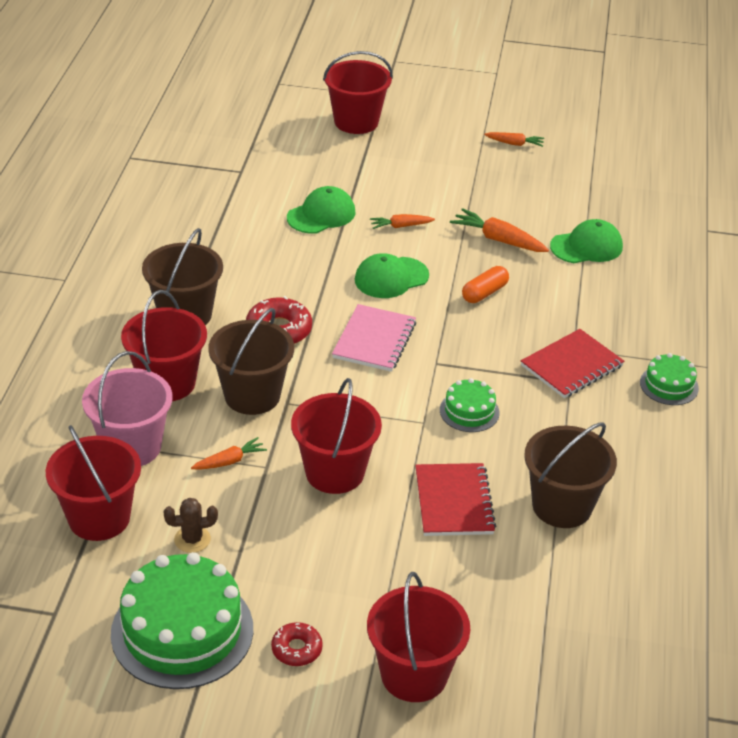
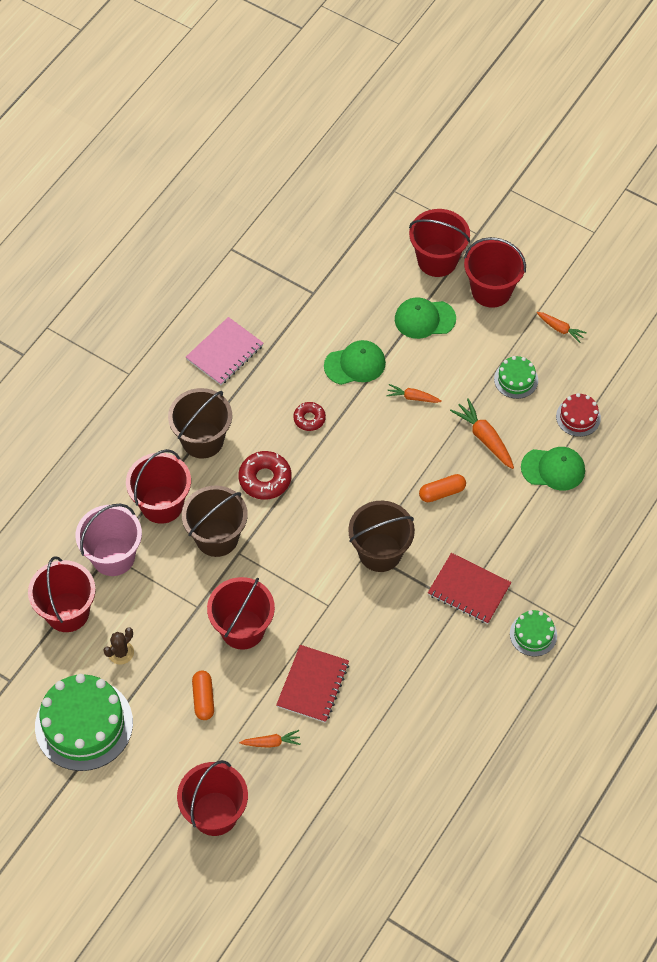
camera: 25 degrees right, 20 degrees up
(192, 539) = (121, 652): brown cactus -> brown cactus turned 60 degrees counterclockwise
(229, 461) = (174, 593): orange carrot -> orange carrot (271, 742)
(296, 649) = (149, 766): red donut -> red donut (309, 419)
(327, 556) = (203, 699): none -> orange capsule
(374, 340) = (331, 513): pink notebook -> pink notebook (225, 353)
(391, 278) = (376, 452): green cap -> green cap (424, 319)
(426, 131) = (491, 290): none -> red bucket
(469, 411) = (367, 607): green cake -> green cake (516, 379)
(562, 506) = (387, 716): brown bucket -> brown bucket (380, 552)
(572, 366) = (469, 590): red notebook -> red notebook turned 45 degrees clockwise
(581, 202) = (578, 417): none -> red cake

